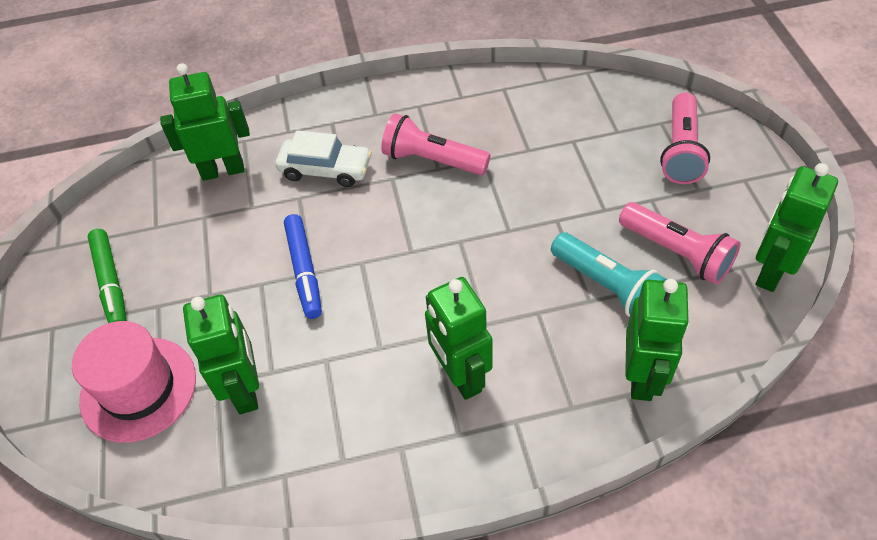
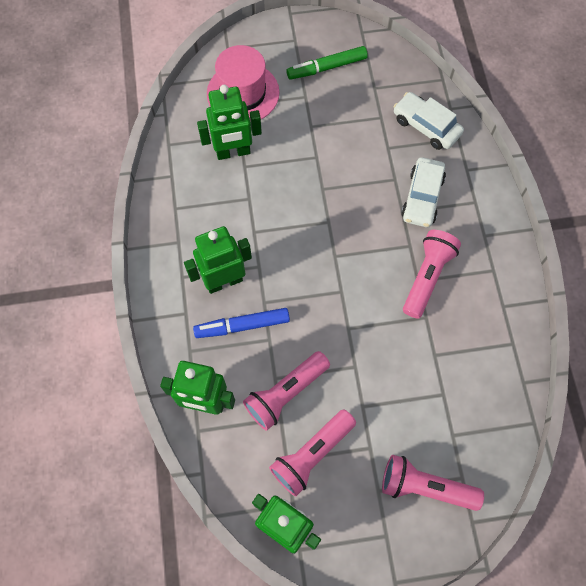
camera: 90 degrees right, 15 degrees up
(223, 170) = (426, 126): green robot -> white car
(304, 271) = (324, 184): blue marker -> blue marker (242, 326)
(607, 286) = (285, 393): turquoise flashlight -> pink flashlight

